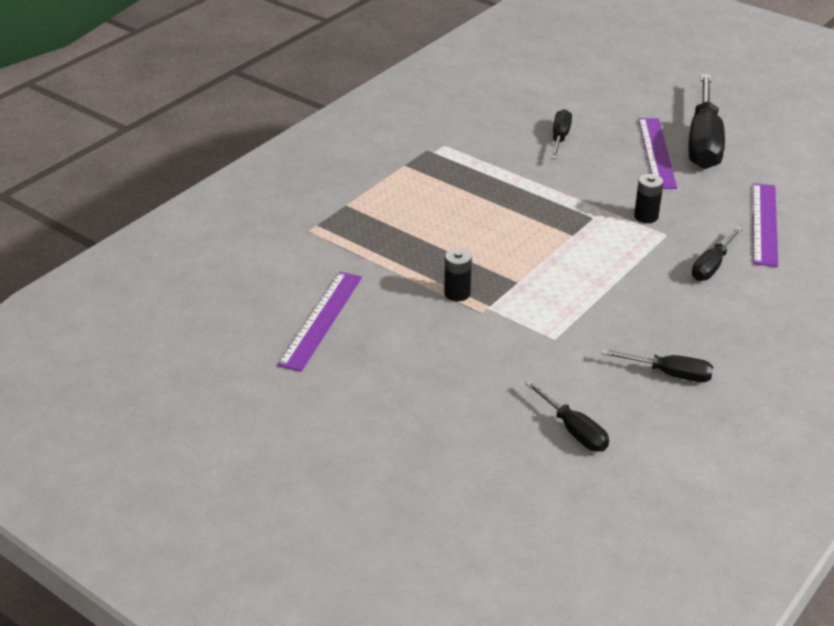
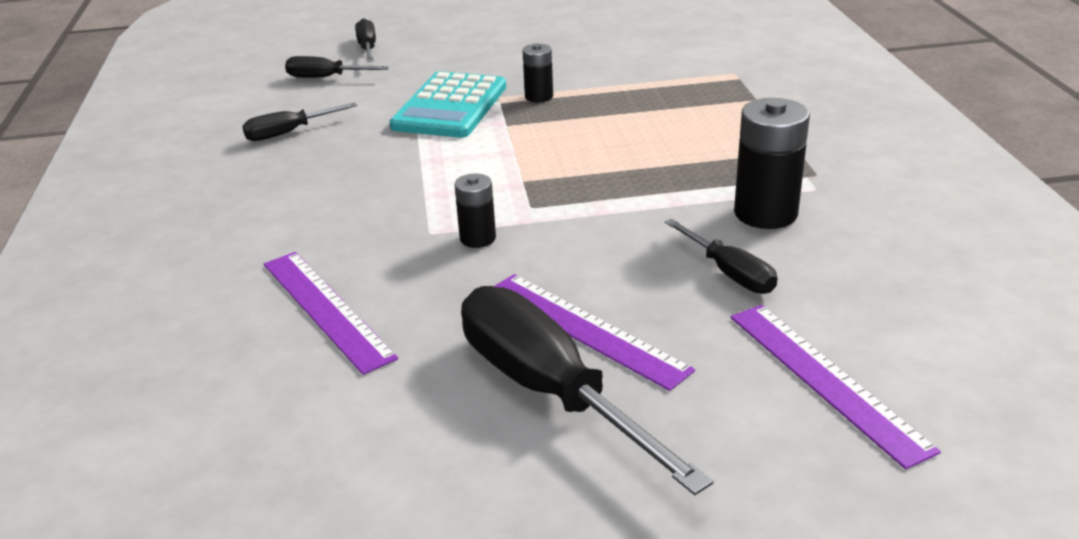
camera: 135 degrees right, 5 degrees down
(321, 320) = (598, 44): purple ruler -> purple ruler (825, 379)
(491, 149) = (765, 213): none -> black battery
(527, 324) = (450, 107): none -> turquoise calculator
(712, 266) = (341, 228): black screwdriver -> black screwdriver (367, 48)

